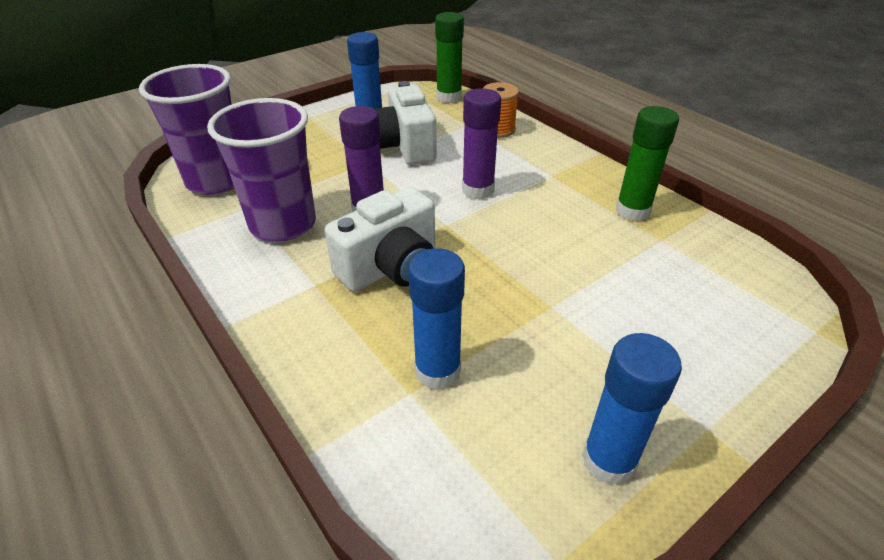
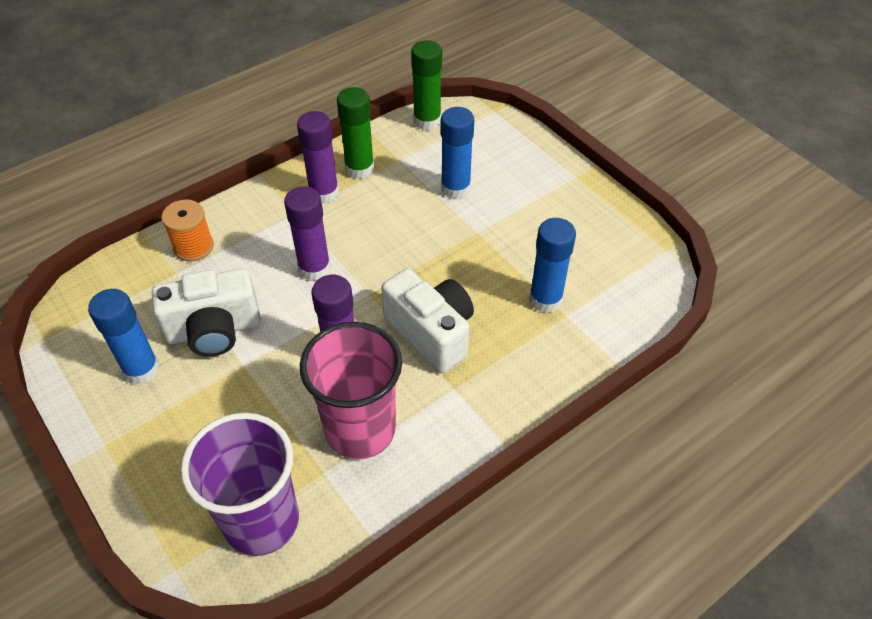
camera: 90 degrees left, 10 degrees up
(283, 224) = (360, 430): purple cup -> pink cup
(449, 97) = (95, 289): green glue stick -> green glue stick (427, 121)
(585, 190) = (324, 193): none -> purple glue stick
(608, 460) = (603, 221): blue glue stick -> blue glue stick (455, 188)

